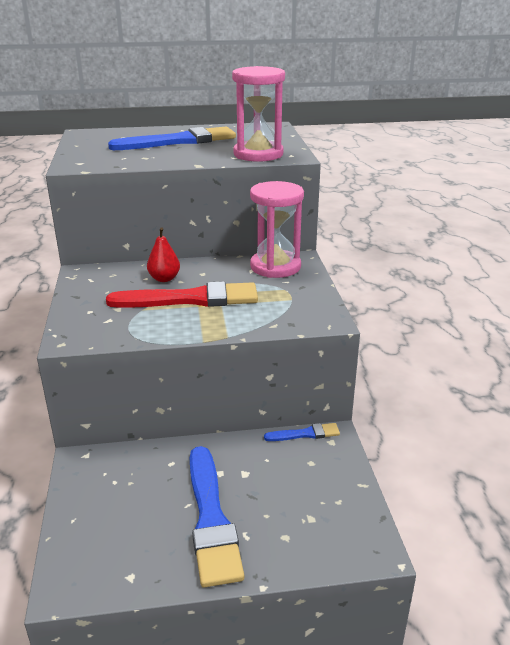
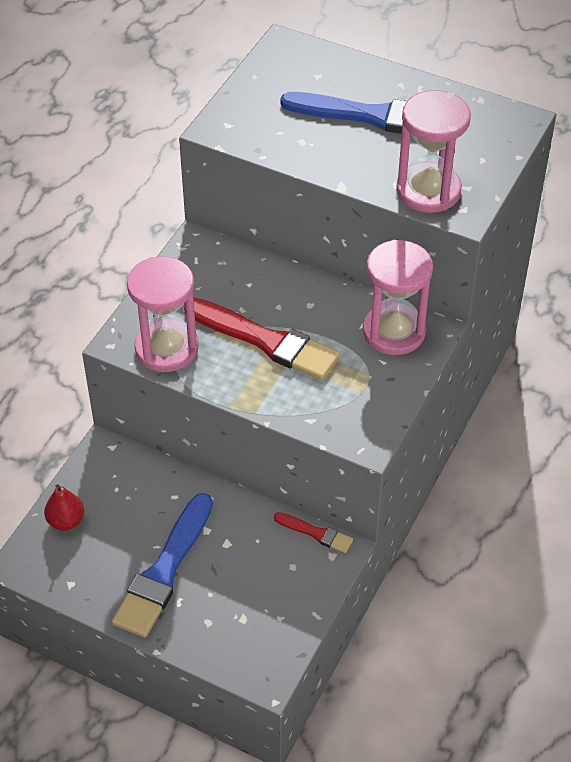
camera: 35 degrees right, 20 degrees up
(114, 329) = (166, 348): none -> pink hourglass
(164, 279) = (265, 294): red pear -> red pear (66, 521)
(305, 434) = (316, 533): blue brush -> red brush

